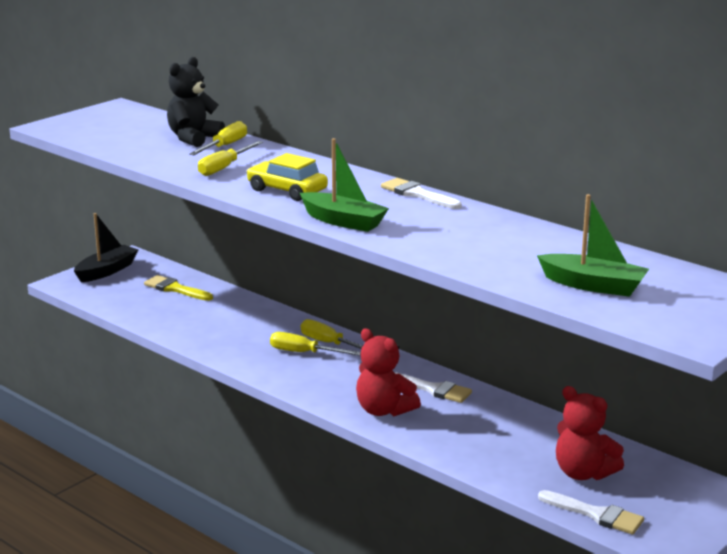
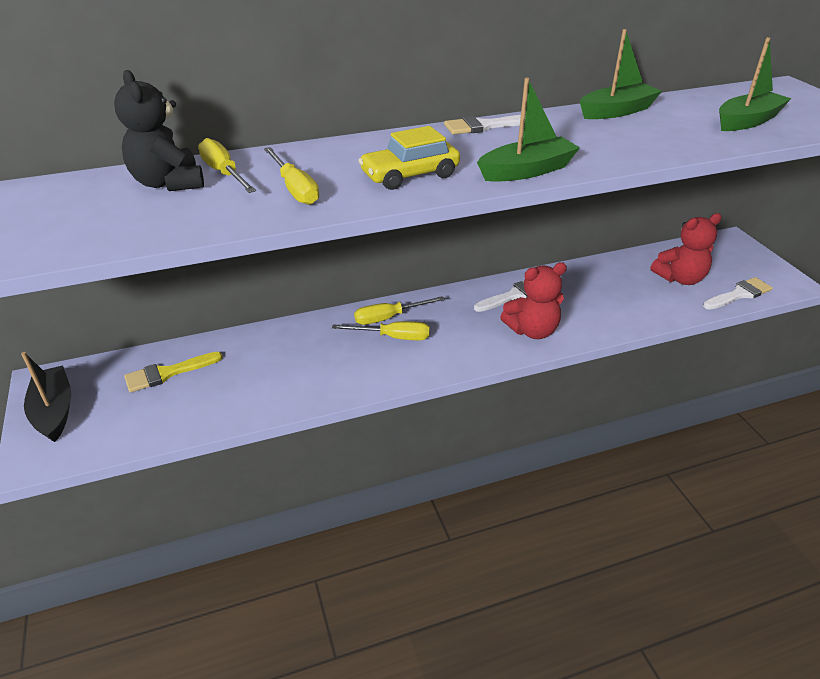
camera: 60 degrees left, 15 degrees up
(304, 353) = (393, 337): yellow screwdriver -> yellow screwdriver turned 135 degrees counterclockwise
(531, 232) = (617, 111): none -> green boat

